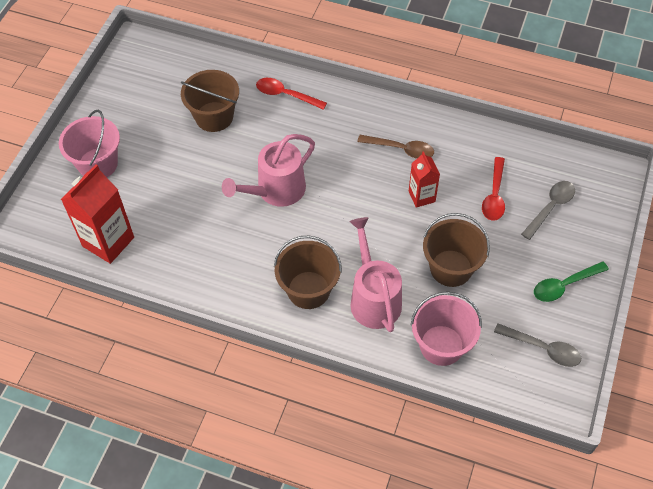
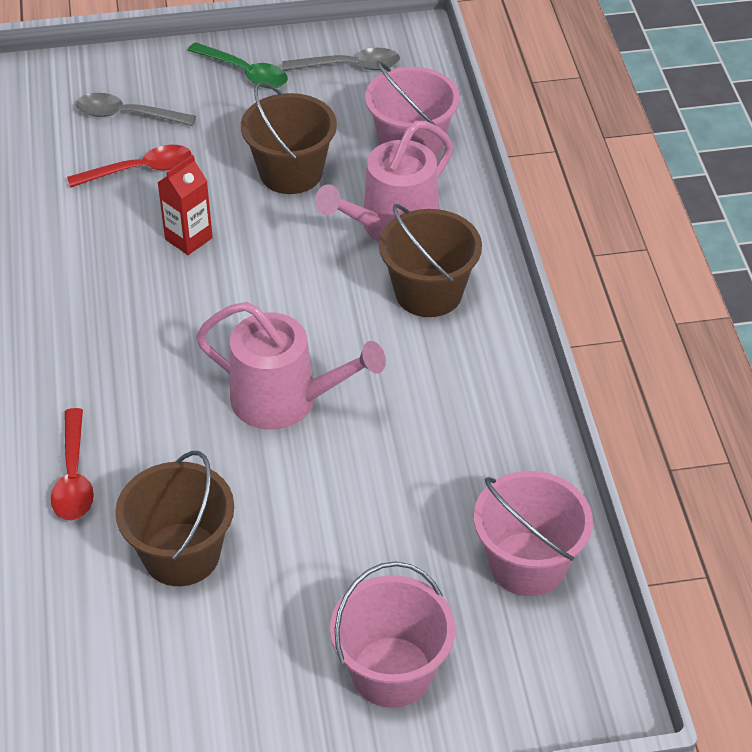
camera: 120 degrees left, 10 degrees down
(108, 242) = (527, 564): red carton -> pink bucket
(401, 149) = (112, 291): brown spoon -> none
(542, 348) = (349, 66): grey spoon -> grey spoon turned 90 degrees clockwise

